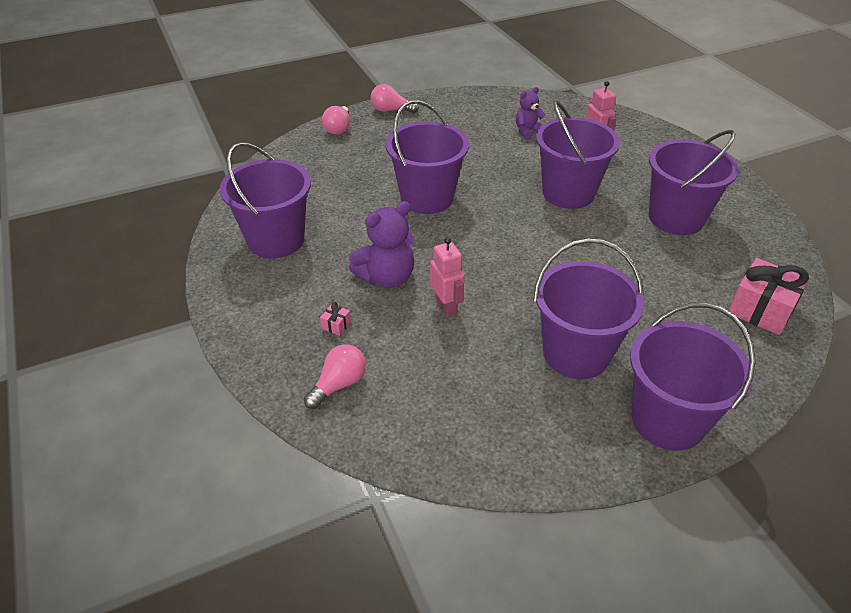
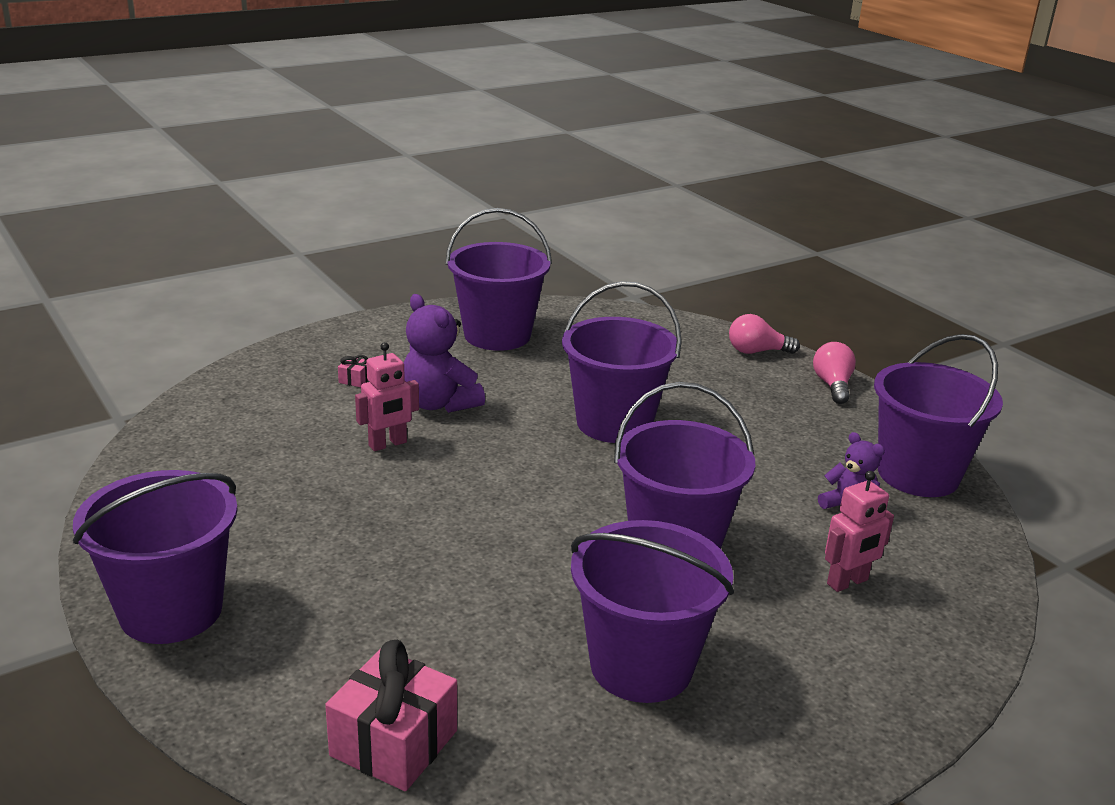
camera: 80 degrees right, 15 degrees down
(339, 384) = (266, 388): pink light bulb -> none
(576, 353) = (300, 540): purple bucket -> purple bucket (918, 474)

